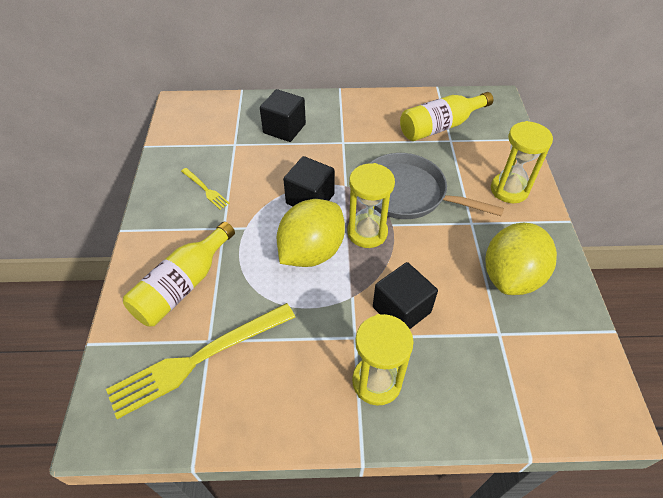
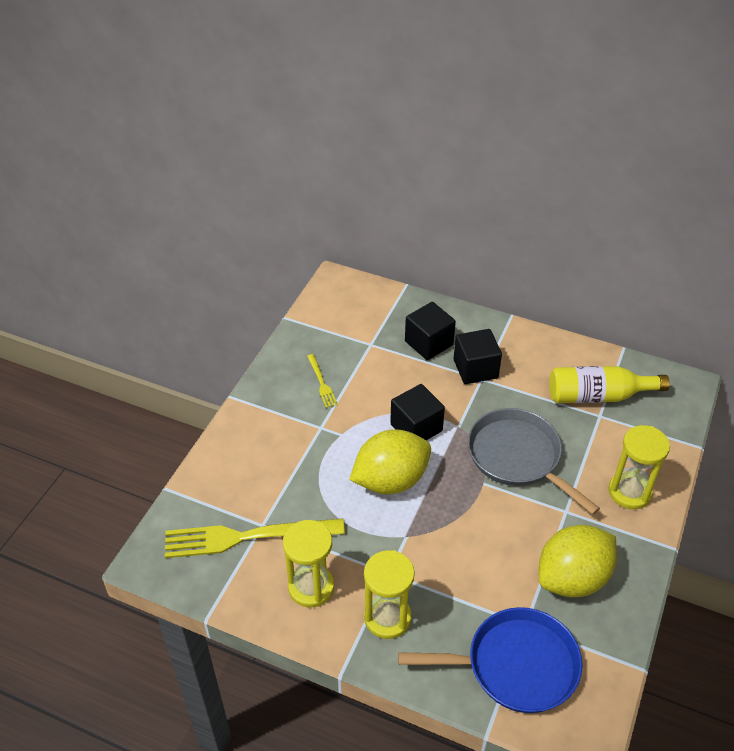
camera: 25 degrees right, 5 degrees down
(183, 285) = (261, 468): yellow bottle -> none
(367, 232) = (454, 481): yellow hourglass -> yellow hourglass (311, 587)
(401, 309) = (445, 566): black cube -> black cube (475, 369)
(514, 376) = (515, 665): none -> blue pan

